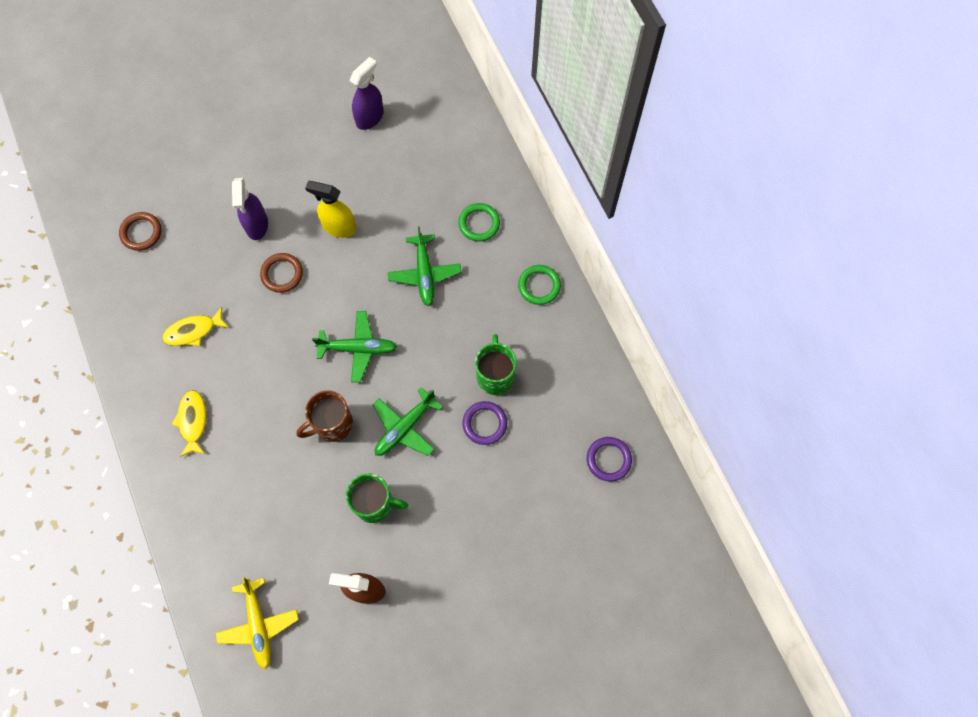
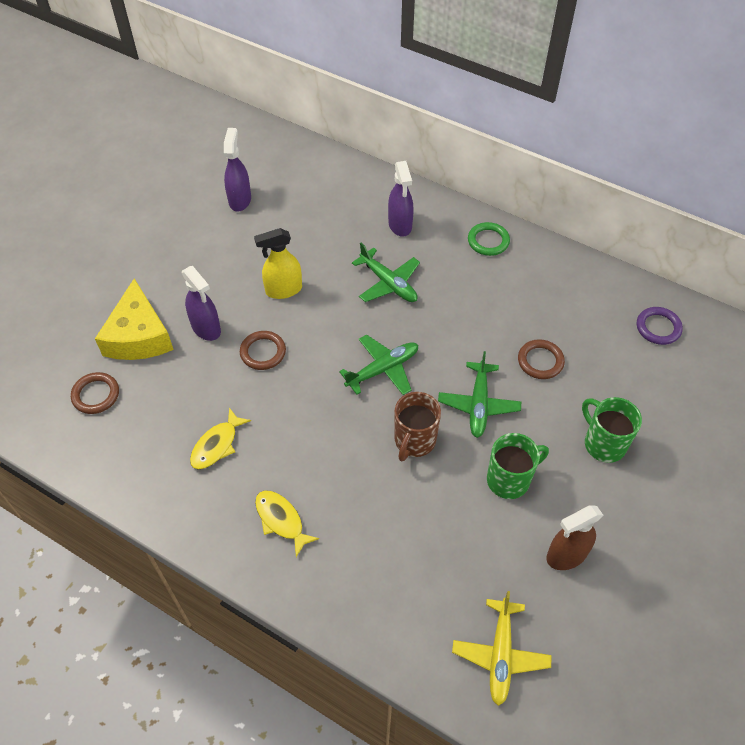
camera: 35 degrees left, 15 degrees down
(204, 200) = (138, 336): none -> yellow cheese
(259, 625) = (500, 655): yellow plane -> yellow plane turned 60 degrees clockwise
(479, 223) = (400, 225): green ring -> purple spray bottle
(484, 424) = (540, 361): purple ring -> brown ring
(495, 376) = (515, 322): green mug -> green mug (603, 443)

